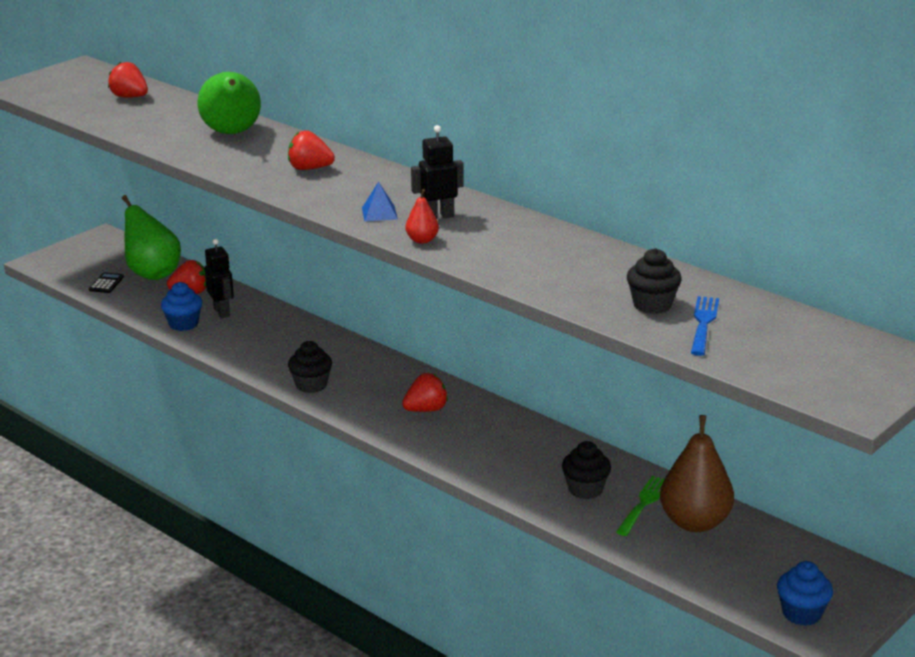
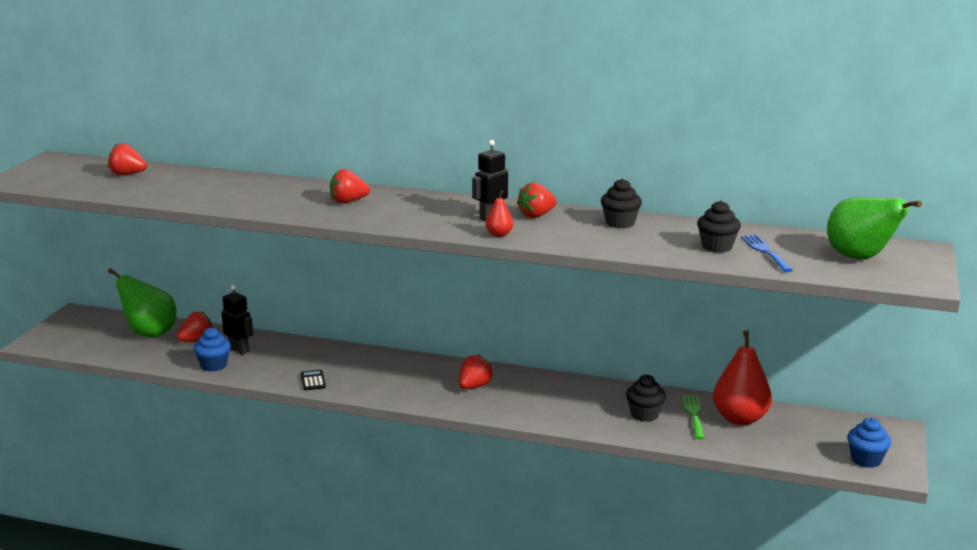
camera: 25 degrees left, 5 degrees down
(106, 283) = (114, 348): black calculator -> black calculator (313, 381)
(232, 133) = (251, 187): green pear -> green pear (860, 258)
(311, 385) = (366, 388): black cupcake -> black cupcake (620, 223)
(379, 213) = (443, 222): blue pyramid -> none
(491, 223) = (536, 215): none -> red strawberry
(695, 522) = (740, 418): brown pear -> red pear

